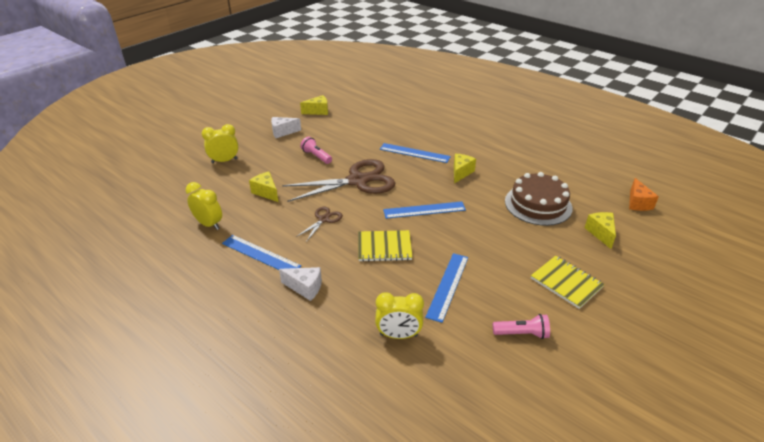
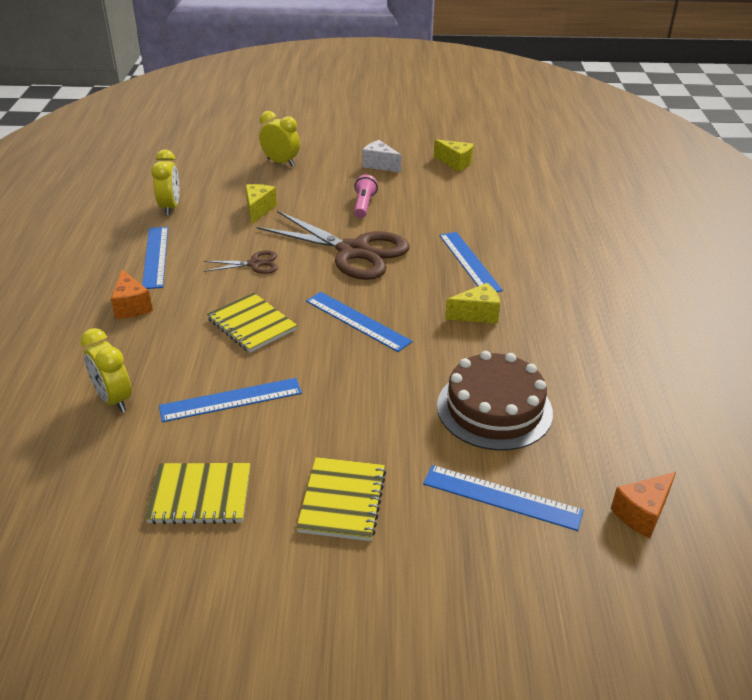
camera: 50 degrees right, 0 degrees up
(305, 288) = (131, 306): white cheese -> orange cheese
(522, 333) = (200, 495): pink flashlight -> yellow notebook
(600, 233) = (502, 497): yellow cheese -> blue ruler

